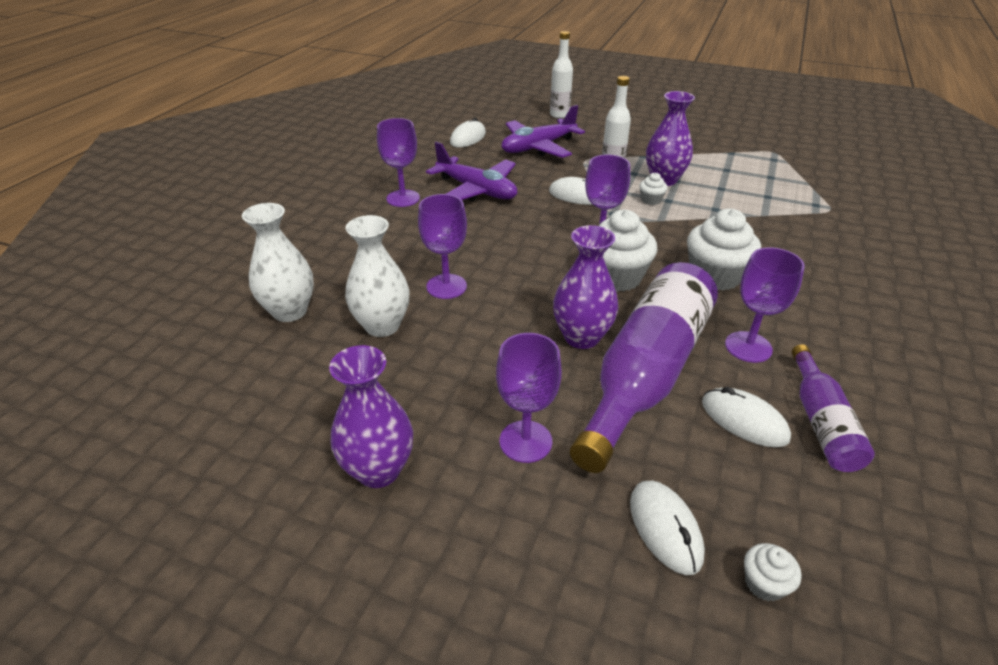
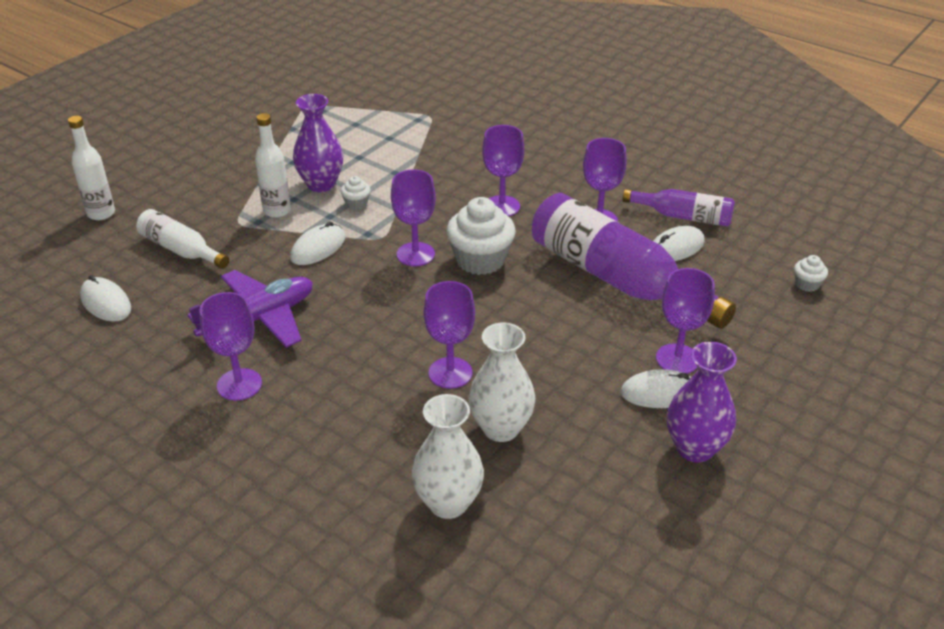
camera: 75 degrees left, 0 degrees up
(538, 147) = (181, 250): purple plane -> white bottle
(581, 337) = (561, 301): purple vase -> none
(665, 528) = (765, 311): white mouse -> white mouse (659, 393)
(715, 276) = (502, 206): white cupcake -> purple goblet

